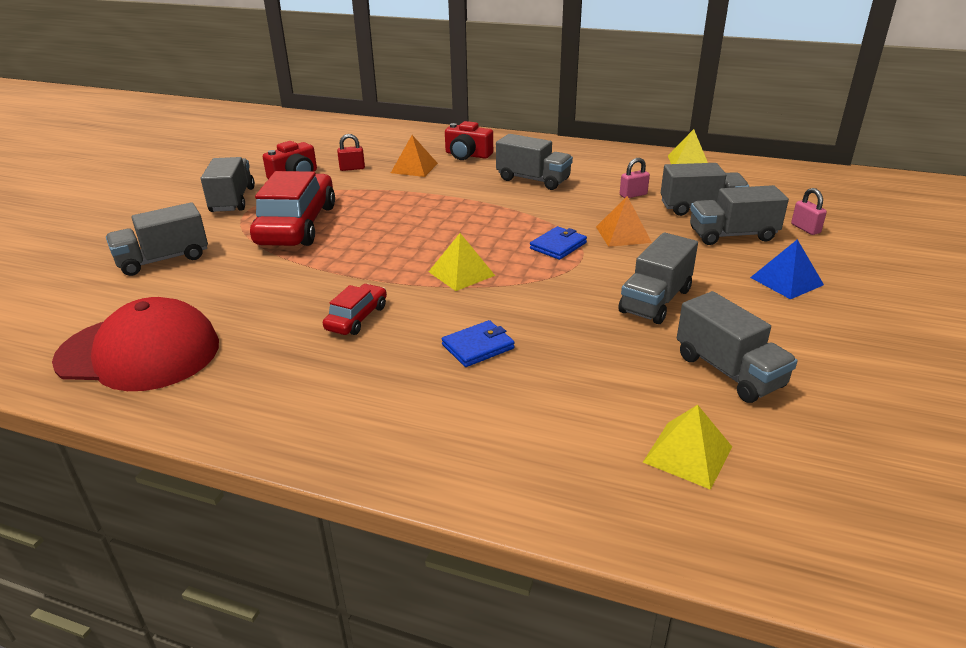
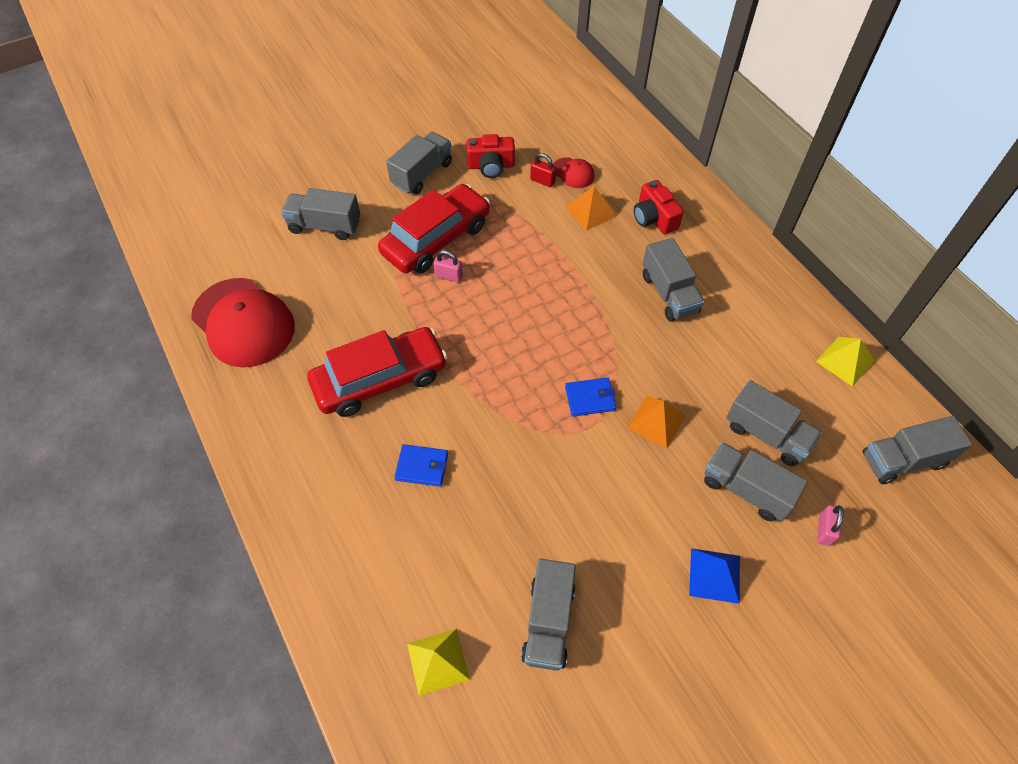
camera: 40 degrees right, 25 degrees up
(357, 318) = (380, 379): red car -> red car, size x2.07
(372, 157) = (573, 173): none -> red cap
(461, 273) = (488, 380): yellow pyramid -> none
(633, 195) = (729, 375): pink padlock -> pink padlock (449, 276)
(655, 301) = (586, 515): grey truck -> grey truck (903, 460)

